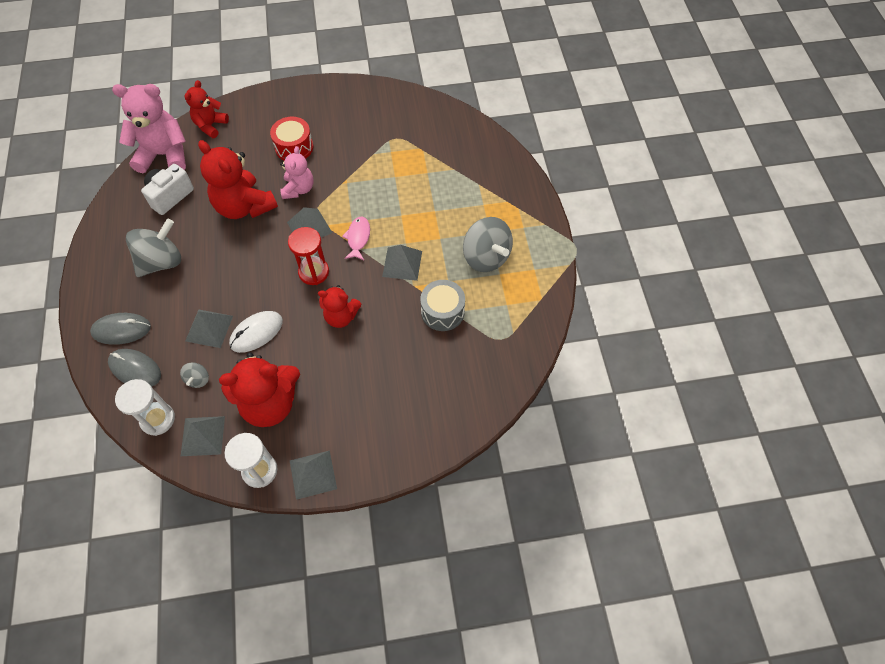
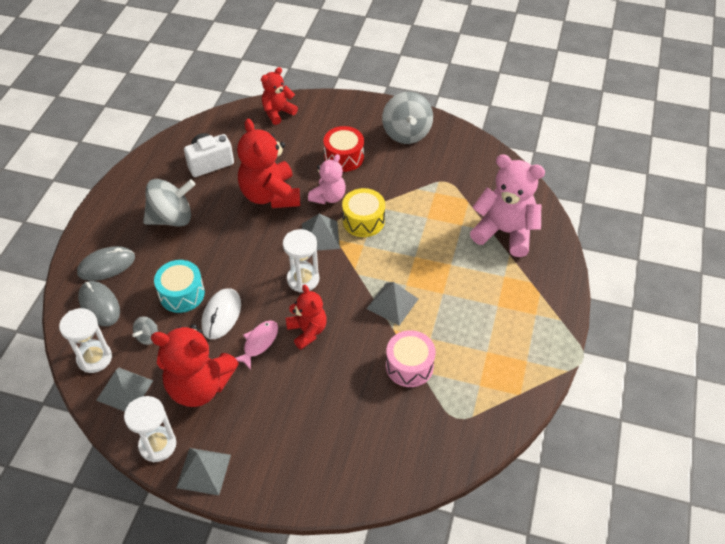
camera: 25 degrees right, 10 degrees down
(121, 330) = (106, 265): grey mouse -> grey mouse turned 45 degrees counterclockwise
(164, 155) = (223, 125): pink teddy bear -> pink teddy bear (505, 232)
(209, 328) = (182, 294): grey pyramid -> turquoise drum
(256, 332) = (221, 315): white mouse -> white mouse turned 60 degrees counterclockwise
(314, 272) = (303, 279): red hourglass -> white hourglass
(341, 199) = (363, 221): none -> yellow drum
(341, 316) = (307, 331): red teddy bear -> red teddy bear turned 150 degrees counterclockwise
(358, 238) = (361, 263): pink fish -> pink fish (259, 343)
(442, 311) = (409, 366): grey drum -> pink drum
(486, 257) = (481, 329): grey spinning top -> grey spinning top (406, 133)

